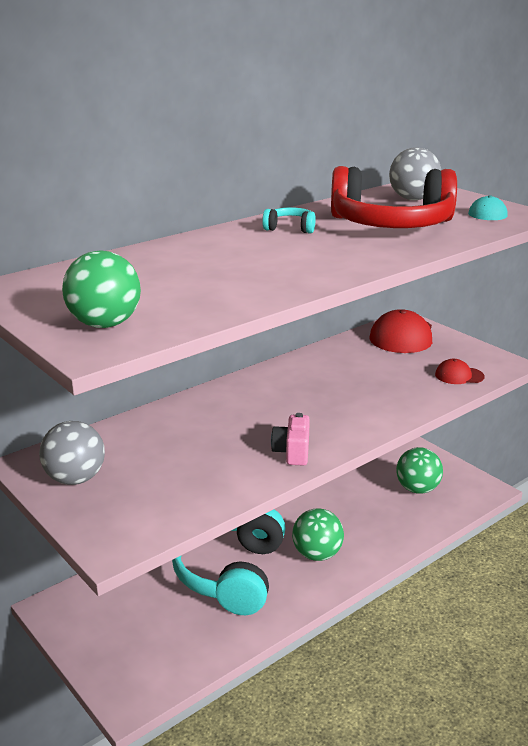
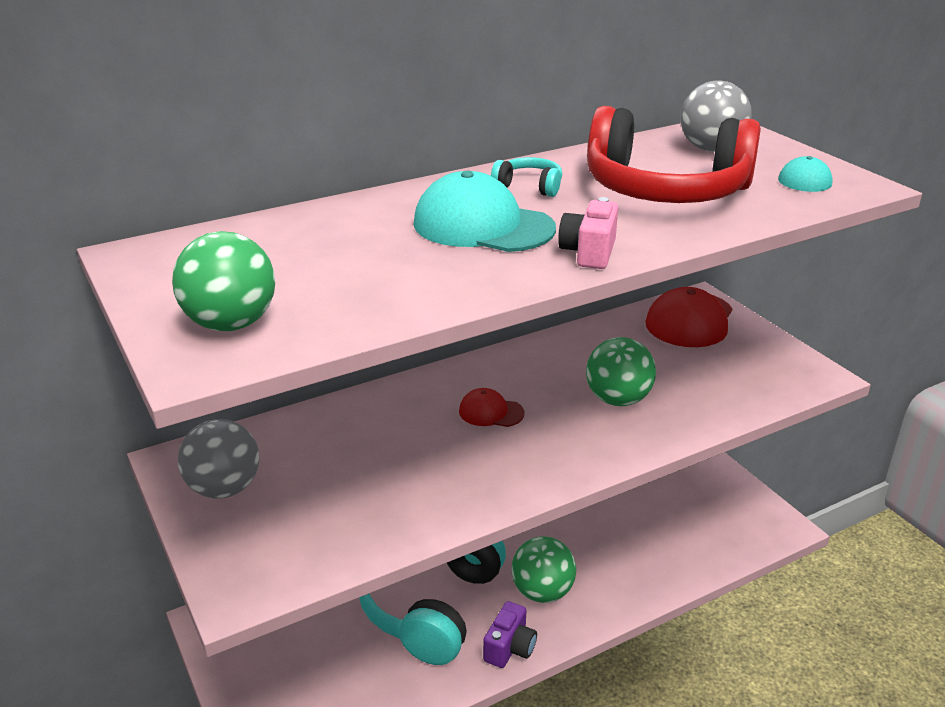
camera: 10 degrees right, 5 degrees up
(267, 253) = (483, 226): none -> turquoise cap
(292, 452) = (499, 480): pink camera -> pink camera (589, 253)
(302, 596) = (510, 648): none -> purple camera
(417, 489) = (691, 516): green ball -> green ball (618, 400)
(459, 375) = (749, 388): red cap -> red cap (491, 412)

